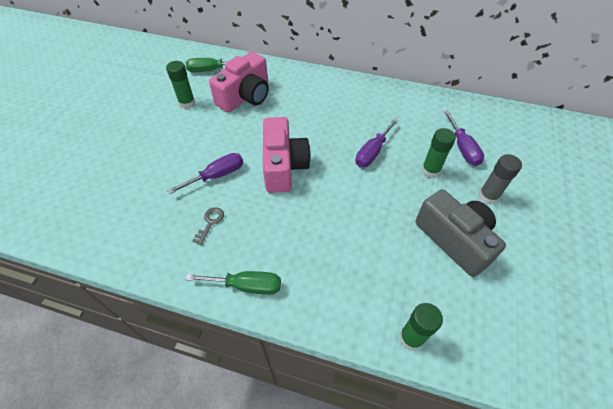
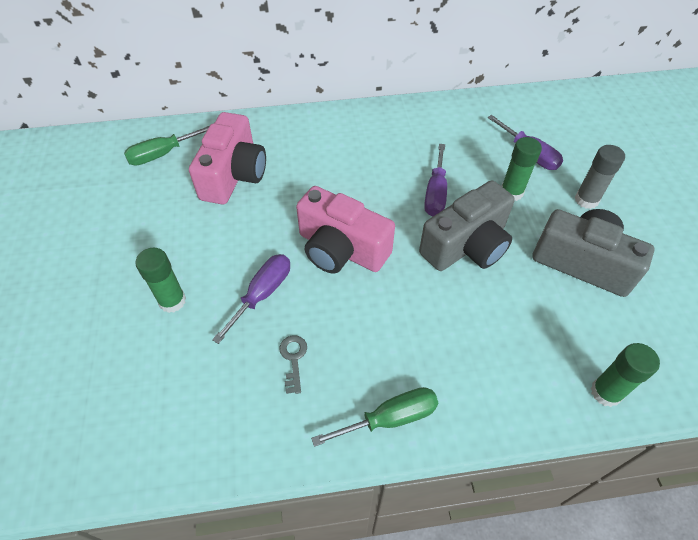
camera: 25 degrees left, 0 degrees up
(187, 103) = (156, 210): green glue stick -> green glue stick (172, 301)
(283, 166) = (341, 249): pink camera -> pink camera turned 150 degrees clockwise
(372, 195) = (467, 245): none -> grey camera

